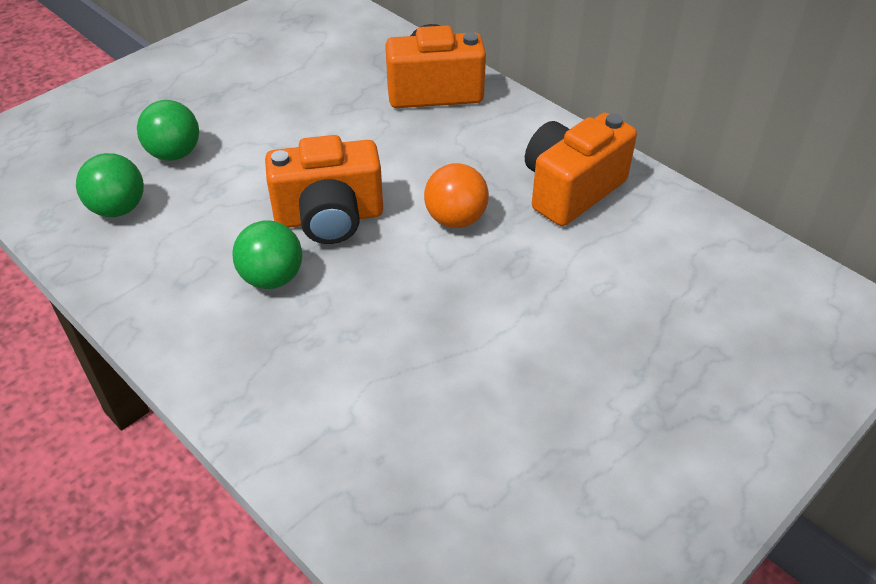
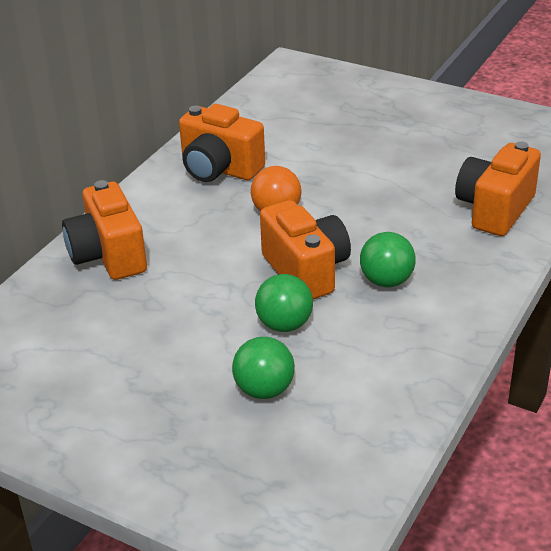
camera: 105 degrees left, 10 degrees down
(118, 208) = (357, 397): green ball -> green ball (284, 325)
(357, 439) = (494, 209): none -> orange camera

